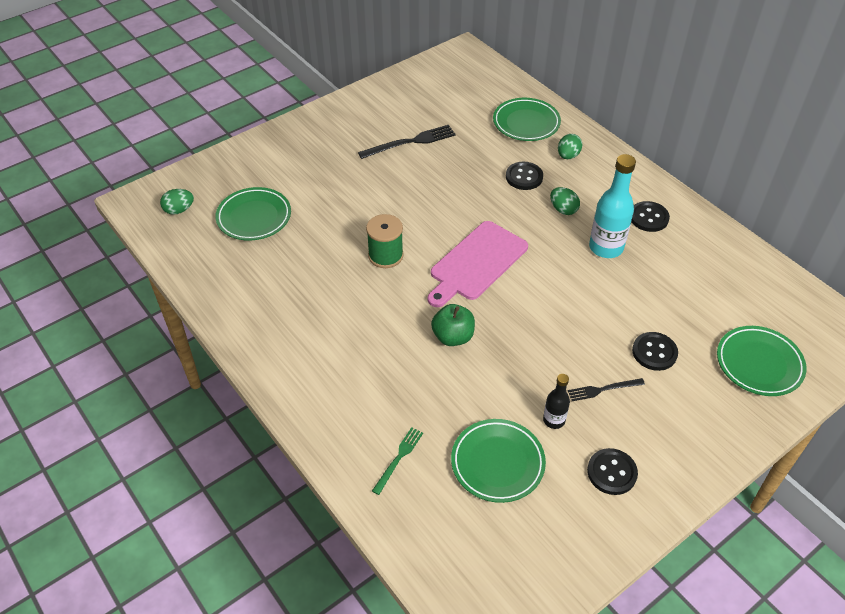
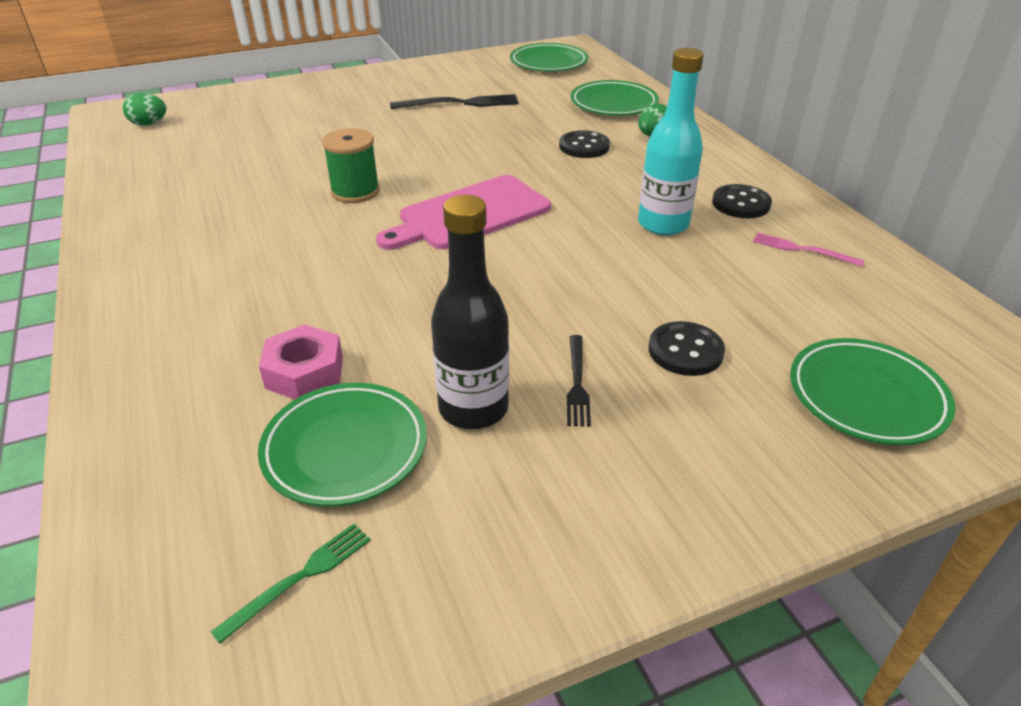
camera: 15 degrees right, 10 degrees down
(254, 217) = (226, 139): green plate -> green plate (548, 63)
(398, 458) = (197, 411): green fork -> green fork (300, 578)
(444, 417) = (305, 372): none -> pink nut
(453, 337) = (385, 283): green apple -> none
(554, 420) = (473, 408): black bottle -> black bottle, size x1.83
(563, 209) = (620, 181): green egg -> none
(603, 389) = (577, 383): black fork -> black fork turned 90 degrees counterclockwise
(611, 472) = (532, 503): black button -> none
(698, 254) = (802, 250): none -> pink fork

